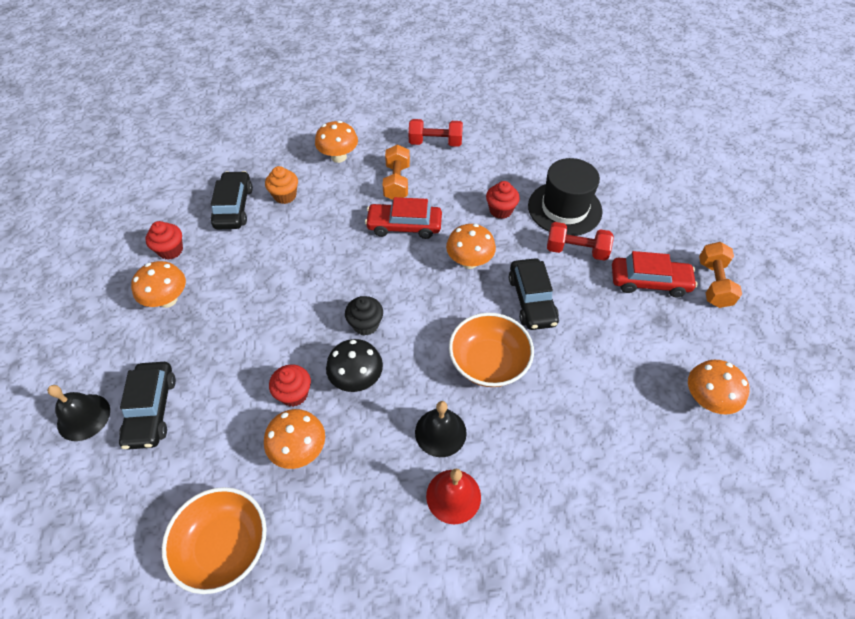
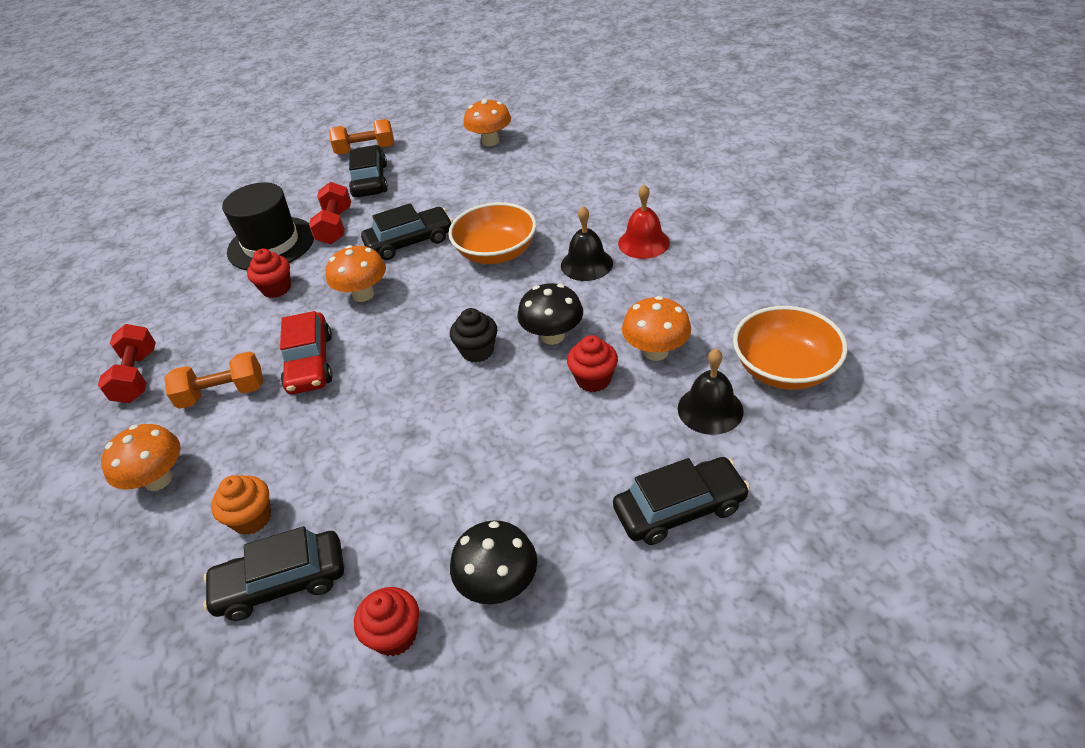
camera: 100 degrees left, 10 degrees down
(83, 417) = (730, 586): black bell -> black bell (710, 409)
(167, 300) = (499, 584): orange mushroom -> black mushroom
(649, 282) = (370, 180): red car -> black car

